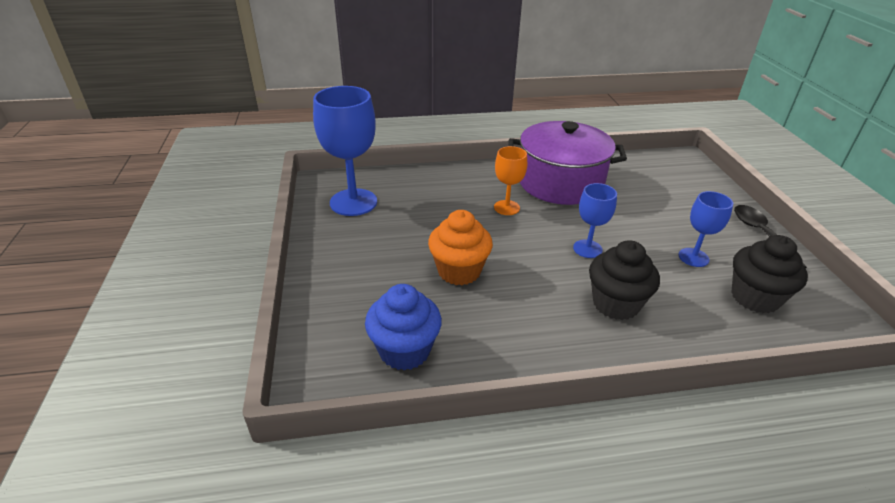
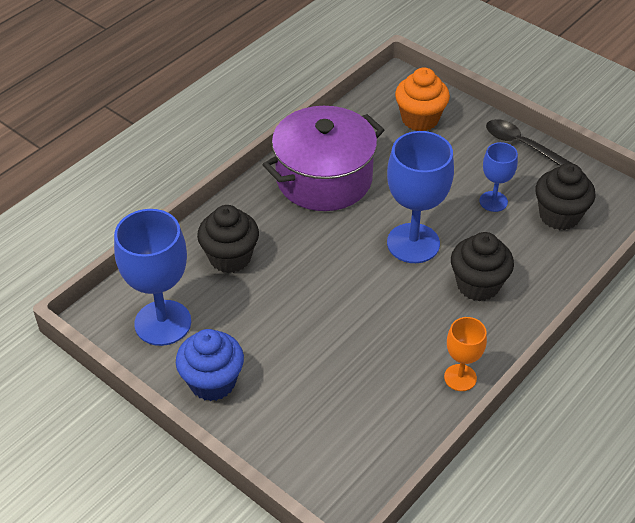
camera: 40 degrees left, 10 degrees up
(404, 351) = (376, 431): blue cupcake -> blue cupcake (212, 382)
(440, 192) = (230, 257): none -> black cupcake
(459, 271) = (339, 333): orange cupcake -> orange cupcake (420, 119)
(506, 207) = (307, 239): orange goblet -> orange goblet (460, 377)
(587, 249) = (413, 243): blue goblet -> blue goblet, size x1.82

